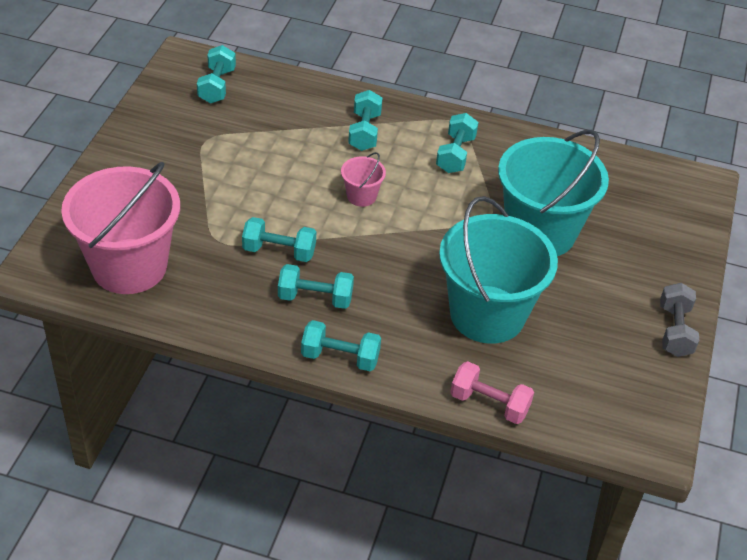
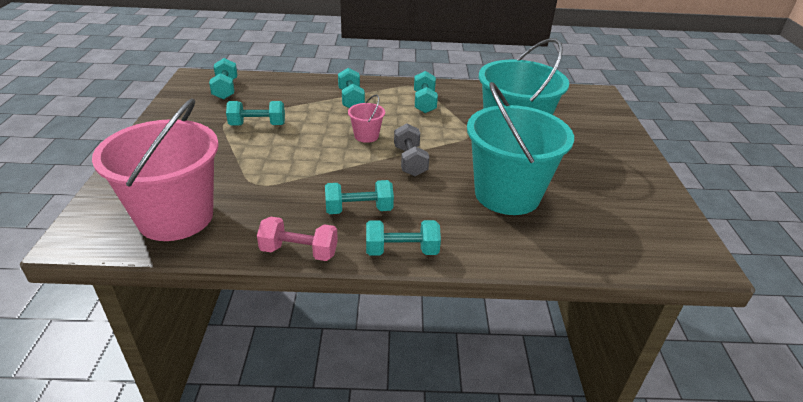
camera: 15 degrees left, 10 degrees down
(279, 251) = (313, 182): turquoise dumbbell -> turquoise dumbbell (257, 125)
(489, 404) = (551, 260): pink dumbbell -> pink dumbbell (299, 252)
(675, 331) = (651, 179): grey dumbbell -> grey dumbbell (410, 161)

